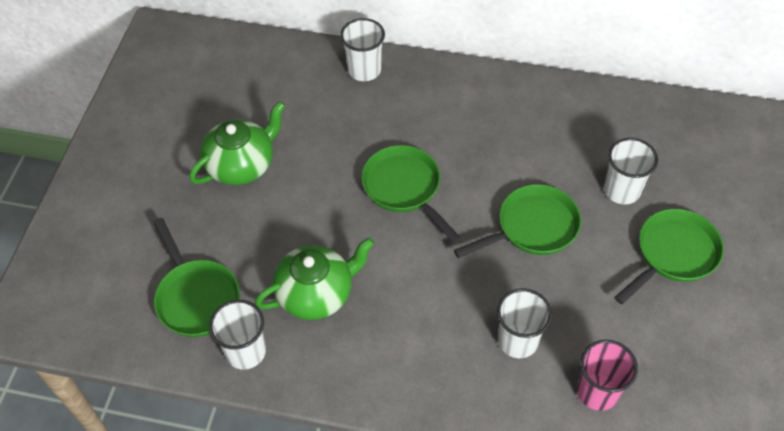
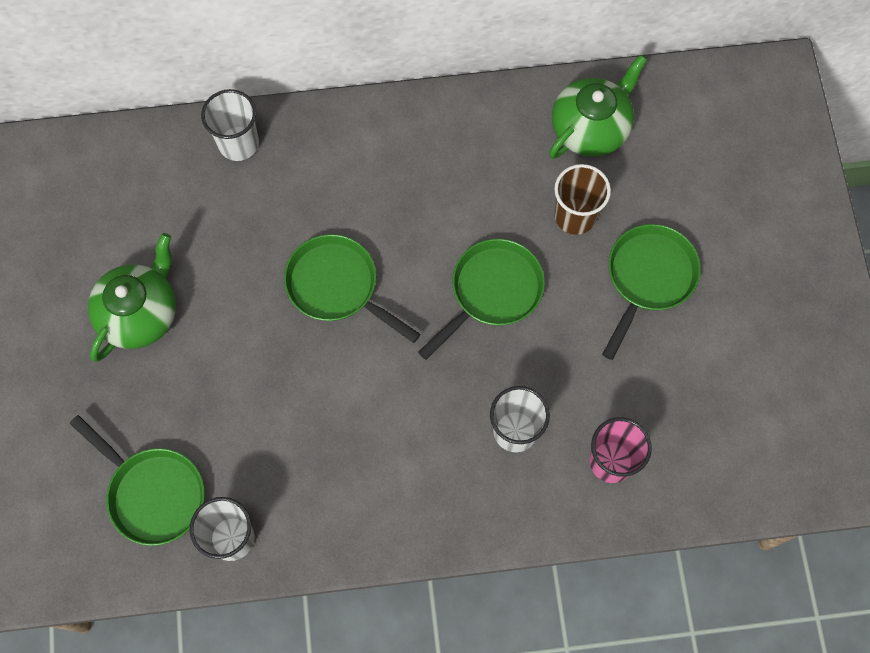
camera: 20 degrees left, 15 degrees up
(316, 293) = (284, 446): green teapot -> green teapot (590, 128)
(622, 190) = (575, 216): white cup -> brown cup

